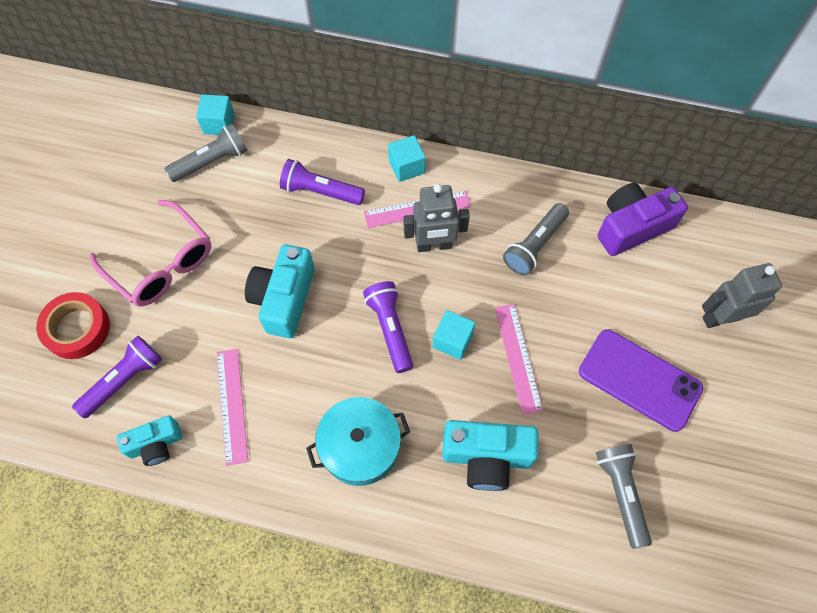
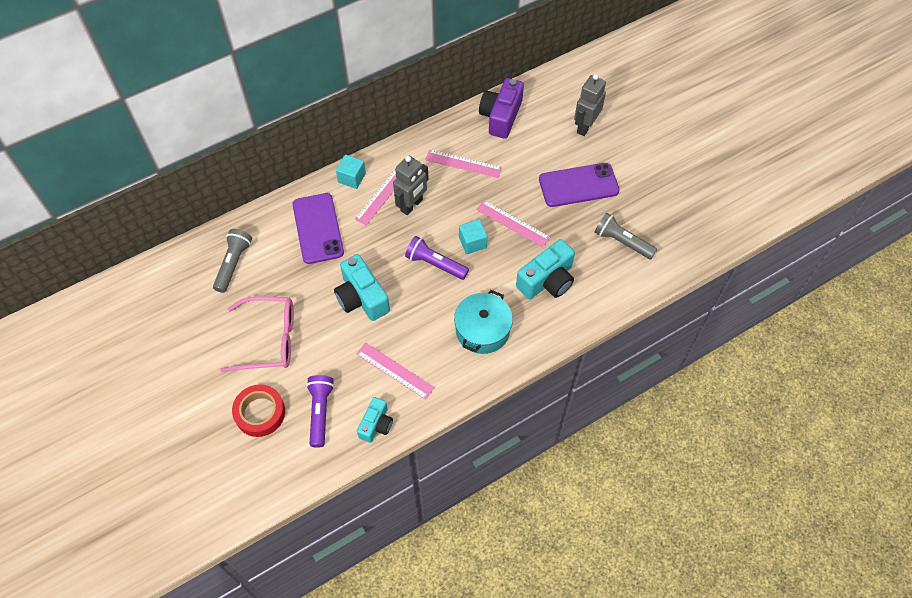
camera: 45 degrees left, 5 degrees down
(219, 124) = (212, 241): turquoise cube -> none
(320, 191) = (318, 228): purple flashlight -> purple phone
(534, 245) = (463, 164): grey flashlight -> pink ruler

